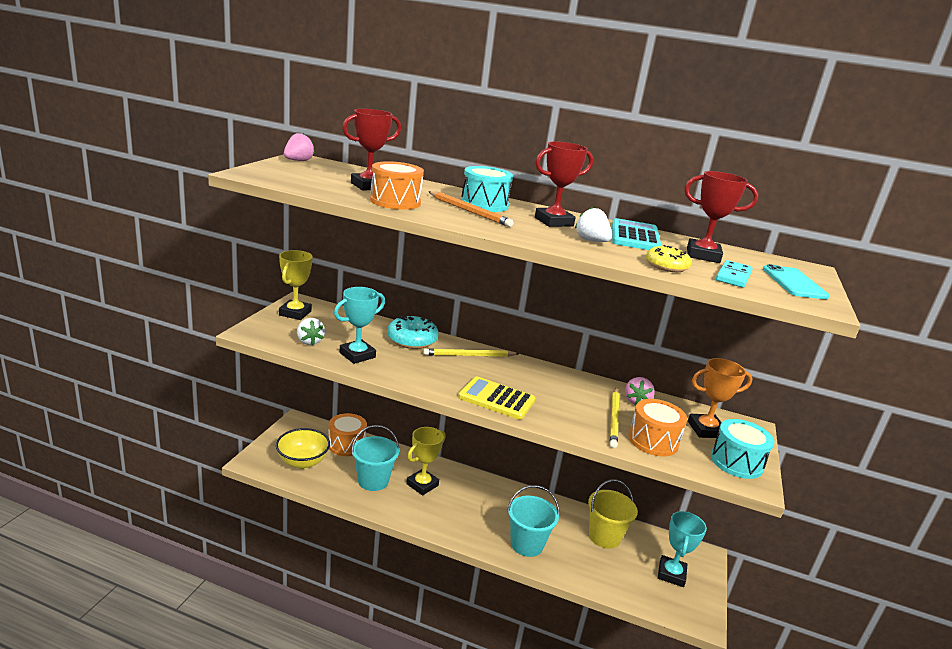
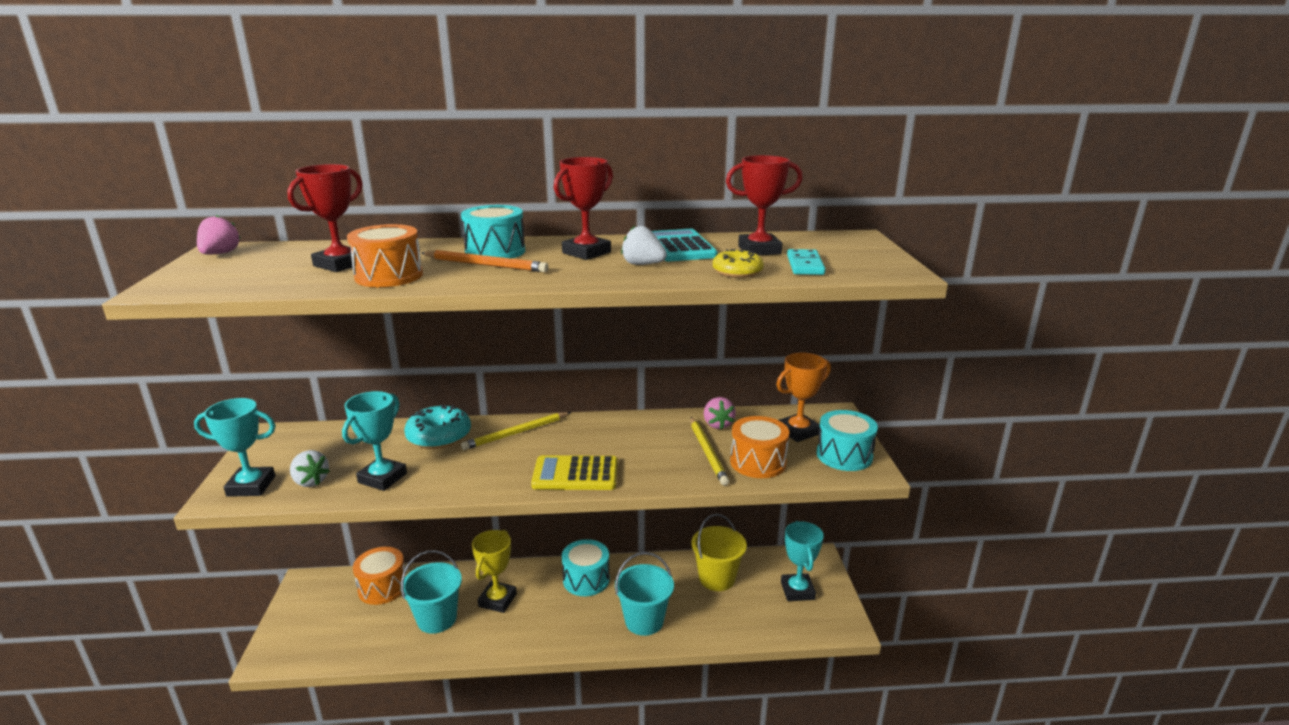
camera: 20 degrees left, 0 degrees up
(271, 332) = (251, 486): none -> turquoise trophy
(295, 313) = (270, 450): yellow trophy -> none
(302, 462) = (336, 631): yellow bowl -> none
(496, 496) = (586, 579): none -> turquoise drum
(794, 283) = (860, 256): turquoise phone -> none

